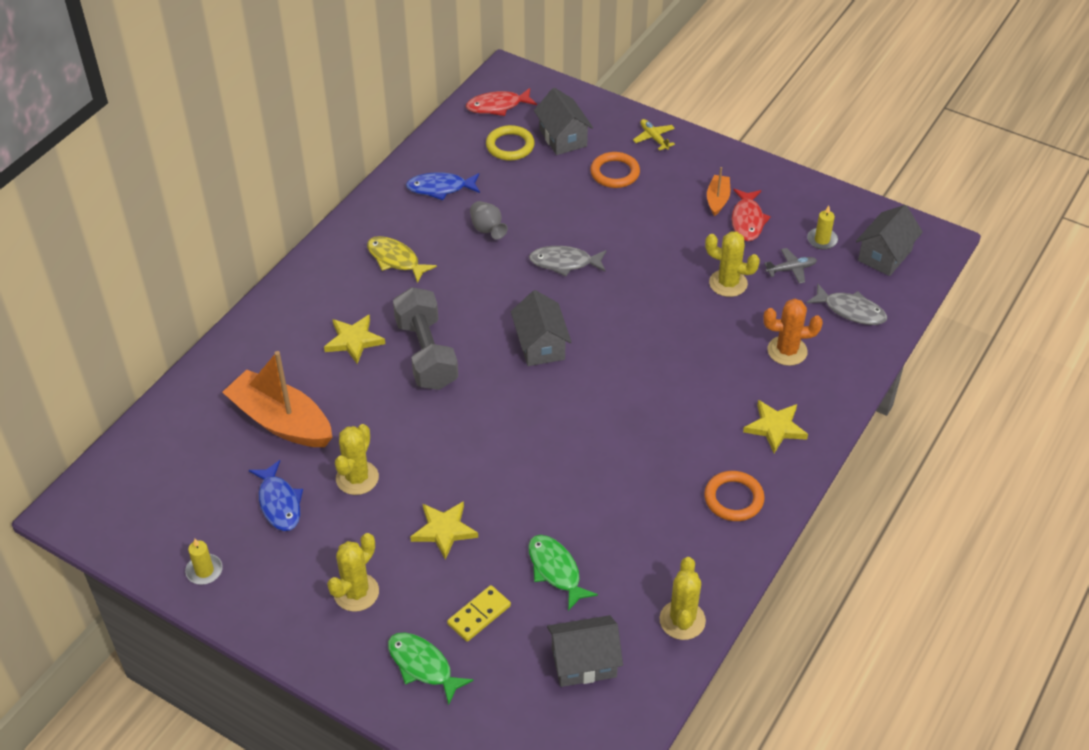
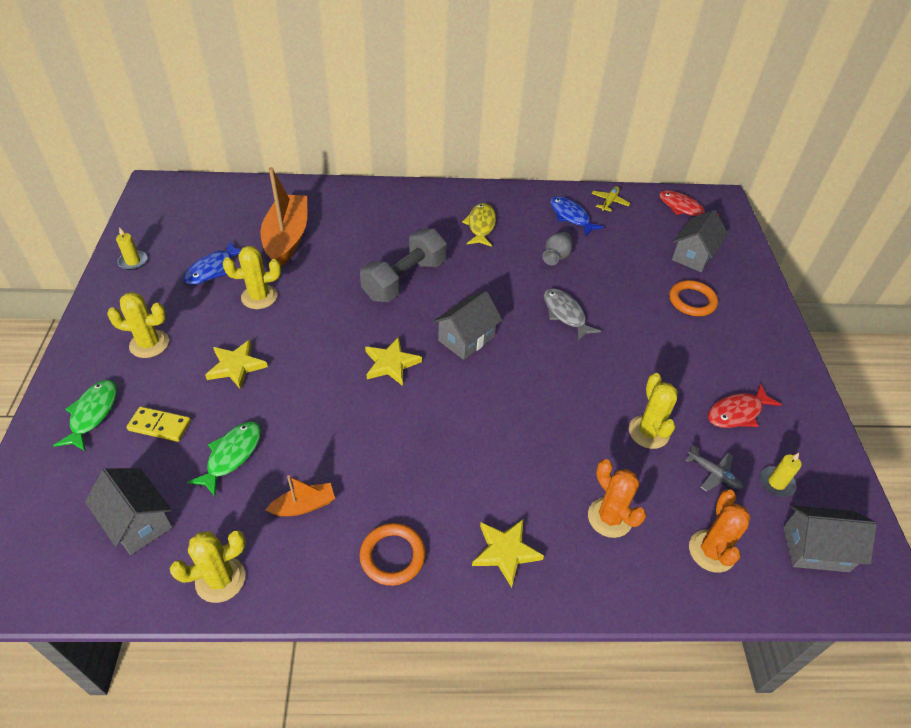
camera: 55 degrees right, 0 degrees up
(354, 341) = (387, 239): yellow star -> yellow star (391, 364)
(510, 146) = (652, 232): yellow ring -> none
(654, 138) = (758, 307): yellow plane -> yellow plane (609, 202)
(717, 199) = (738, 380): orange boat -> orange boat (304, 506)
(851, 311) = (711, 551): grey fish -> orange cactus

